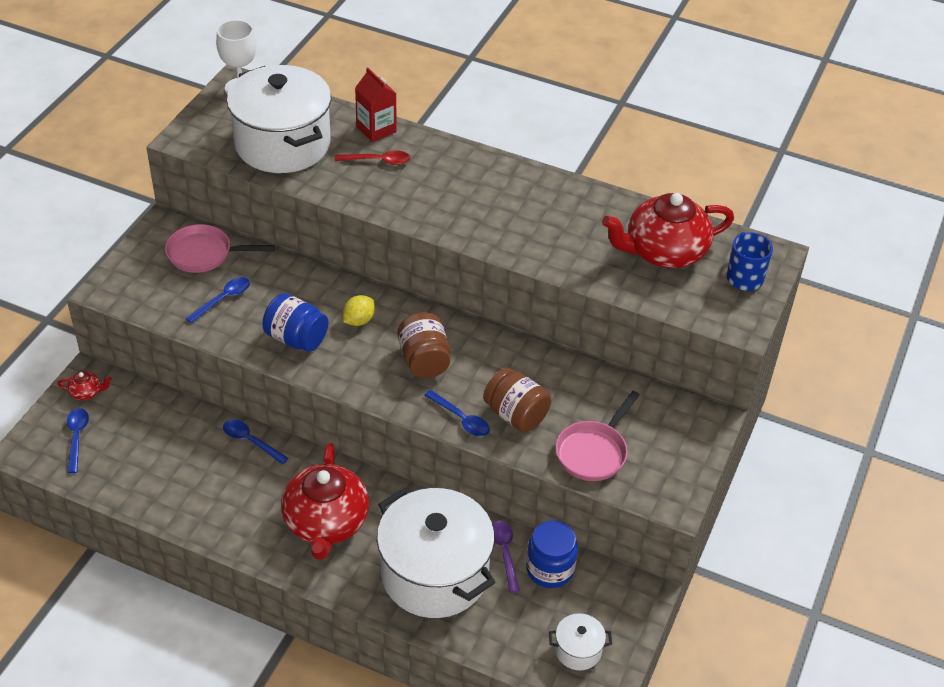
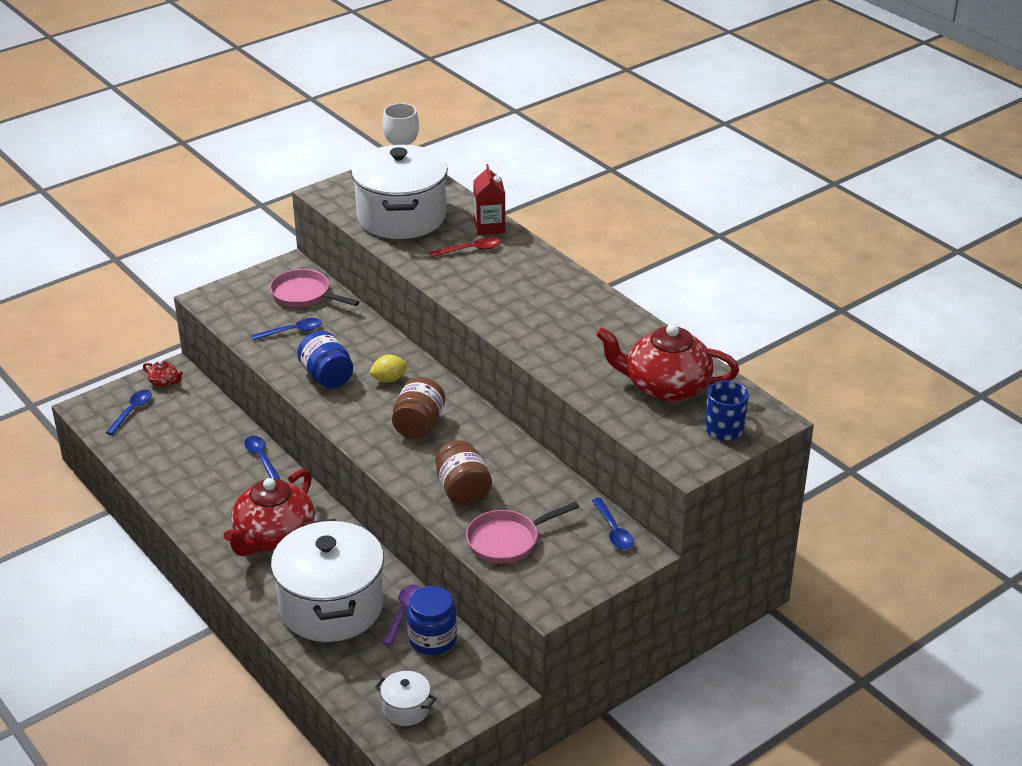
camera: 30 degrees right, 10 degrees down
(378, 161) = (470, 250): red spoon -> red spoon turned 45 degrees counterclockwise
(461, 419) = (413, 478): blue spoon -> blue spoon (614, 530)

